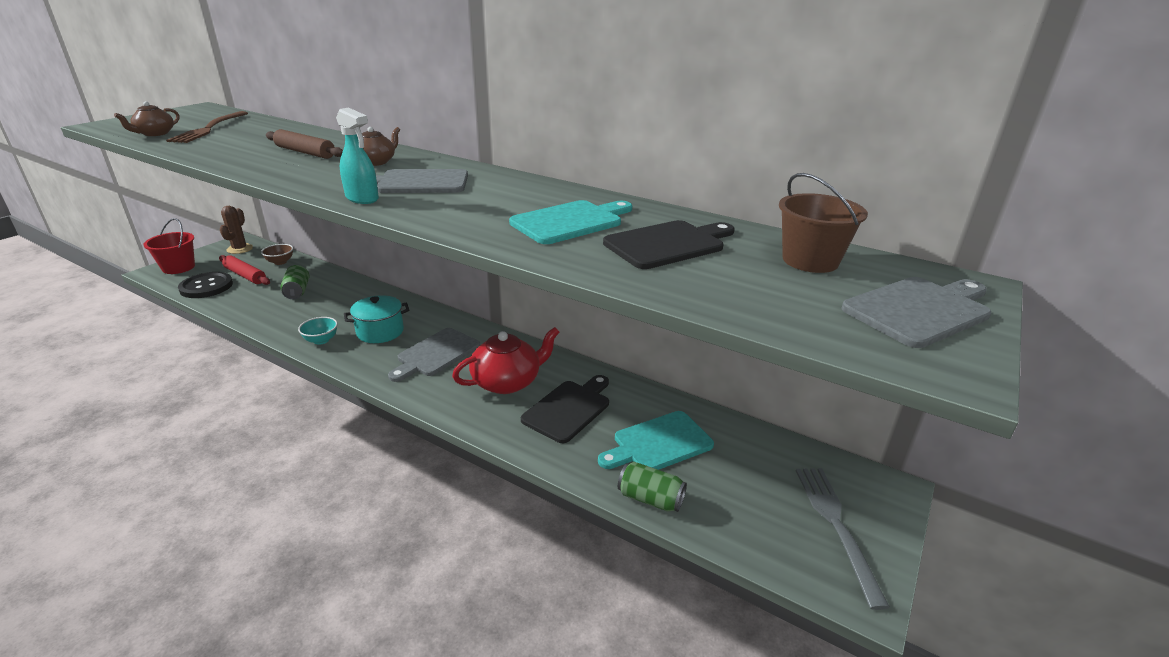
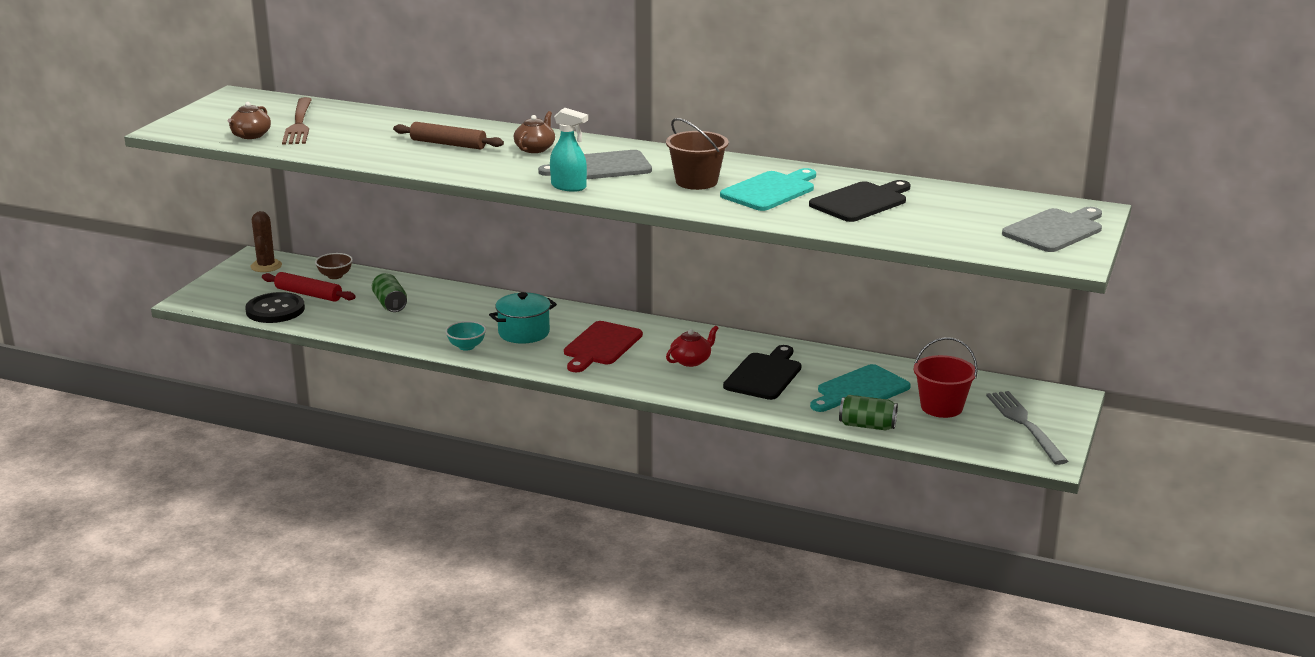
camera: 10 degrees left, 5 degrees down
(178, 267) = (214, 293): red bucket -> red bucket (941, 407)
(436, 354) = (601, 346): grey cutting board -> red cutting board
(507, 382) = (691, 361): red teapot -> red teapot, size x0.58
(810, 260) = (975, 204): brown bucket -> brown bucket (696, 182)

